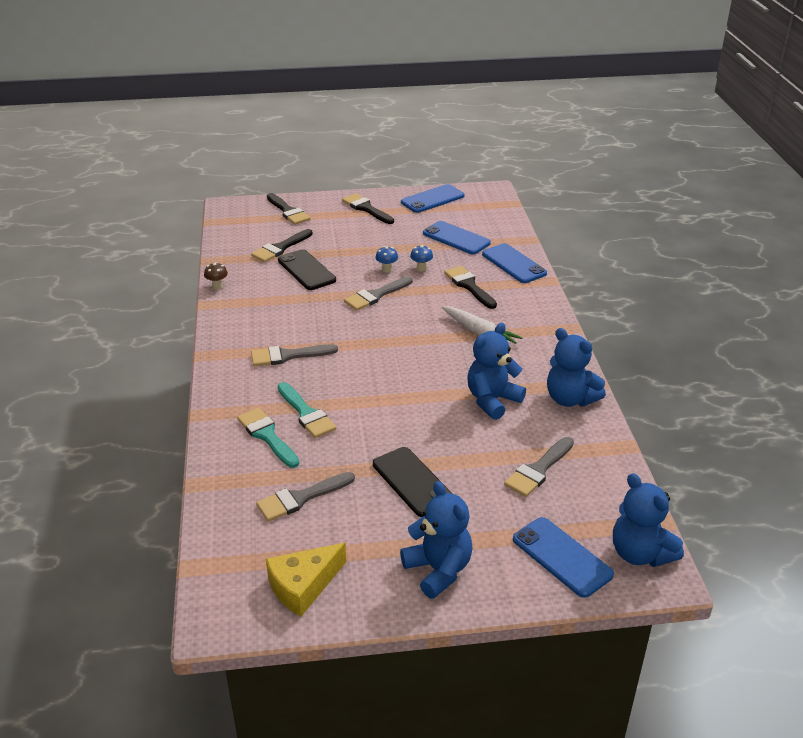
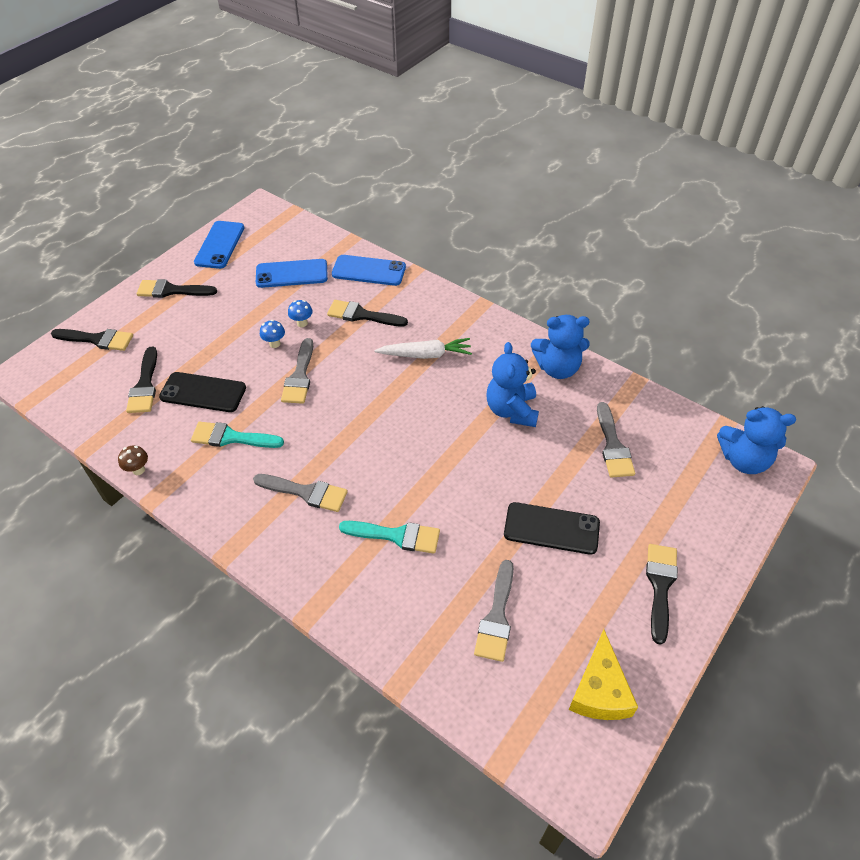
camera: 45 degrees left, 15 degrees up
(267, 436) = (394, 584): turquoise brush -> turquoise brush (232, 437)
(288, 356) = (305, 492): grey brush -> grey brush turned 105 degrees counterclockwise
(438, 570) = (660, 586): blue teddy bear -> black brush
(562, 557) = (710, 503): blue phone -> none

